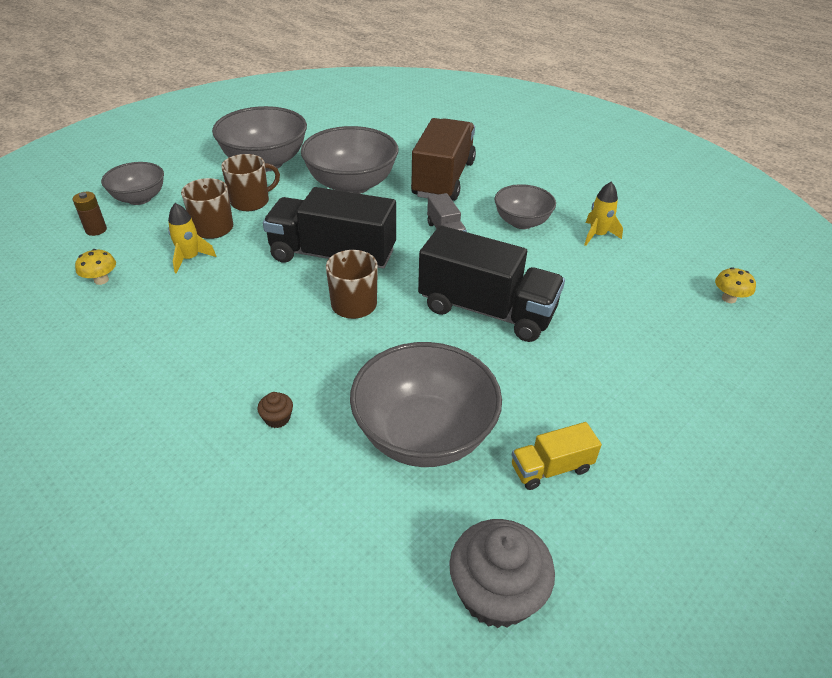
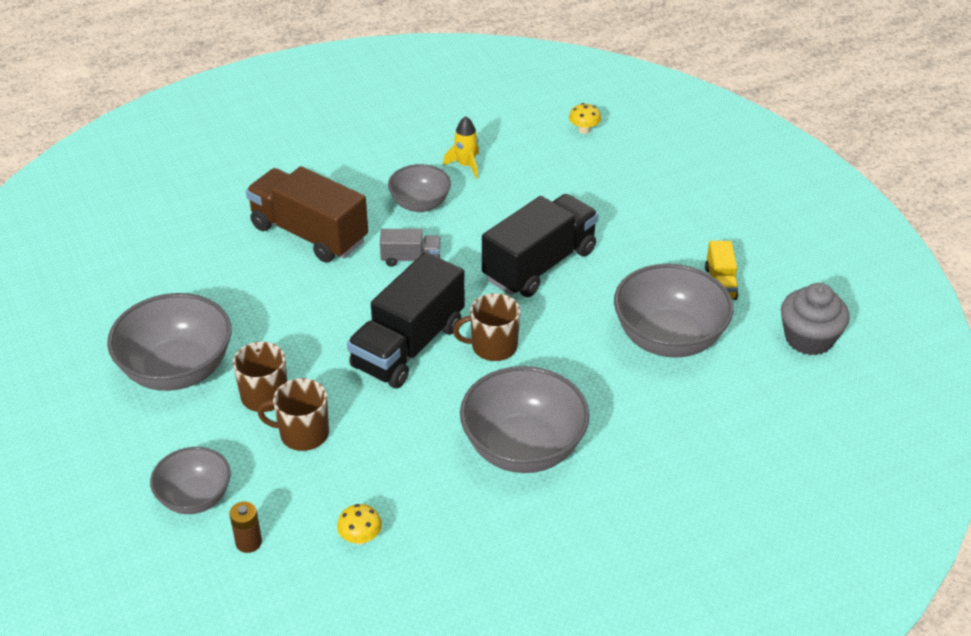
camera: 70 degrees left, 0 degrees up
(190, 258) = (356, 458): yellow rocket -> none
(277, 418) = (622, 420): brown cupcake -> none
(351, 185) = (278, 306): grey bowl -> grey bowl (523, 448)

